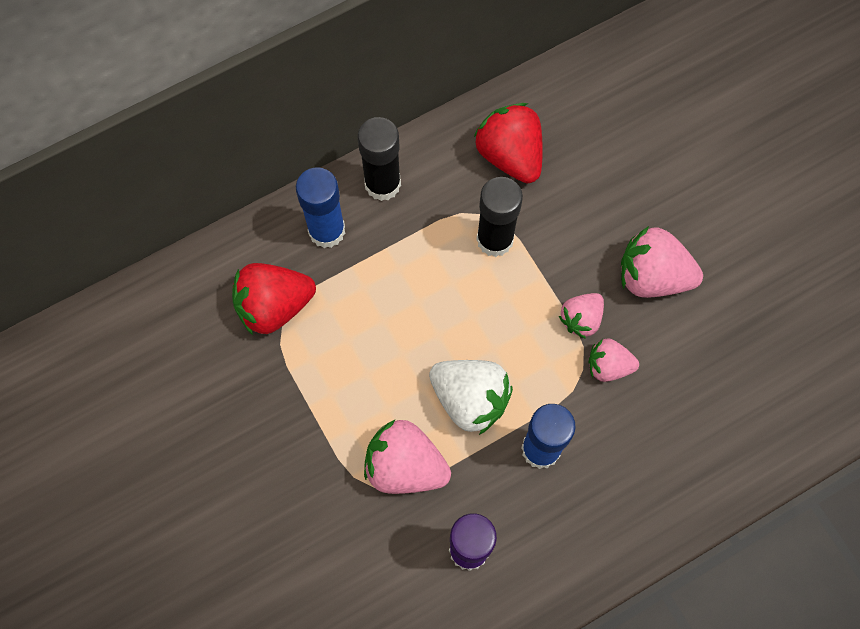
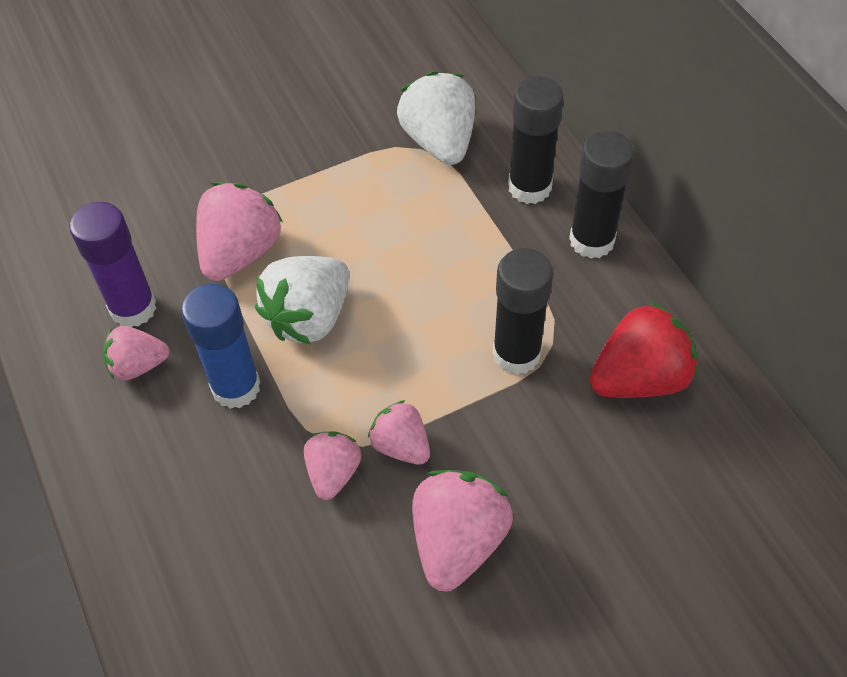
camera: 95 degrees right, 15 degrees down
(274, 306) = (439, 141): red strawberry -> white strawberry
(327, 231) = (529, 187): blue glue stick -> black glue stick
(526, 534) = (138, 365): none -> pink strawberry

